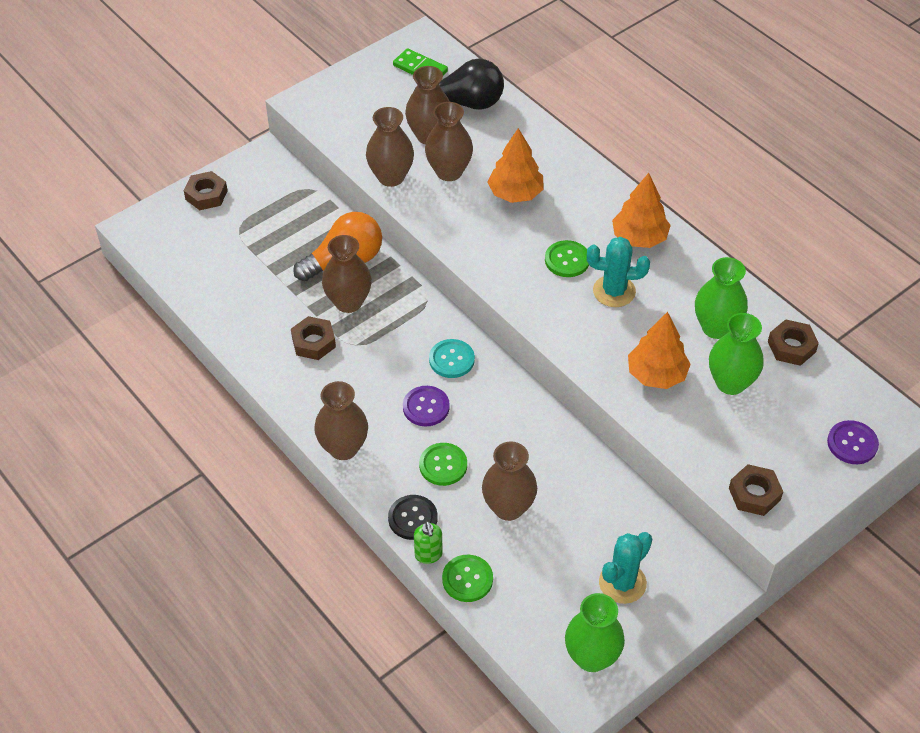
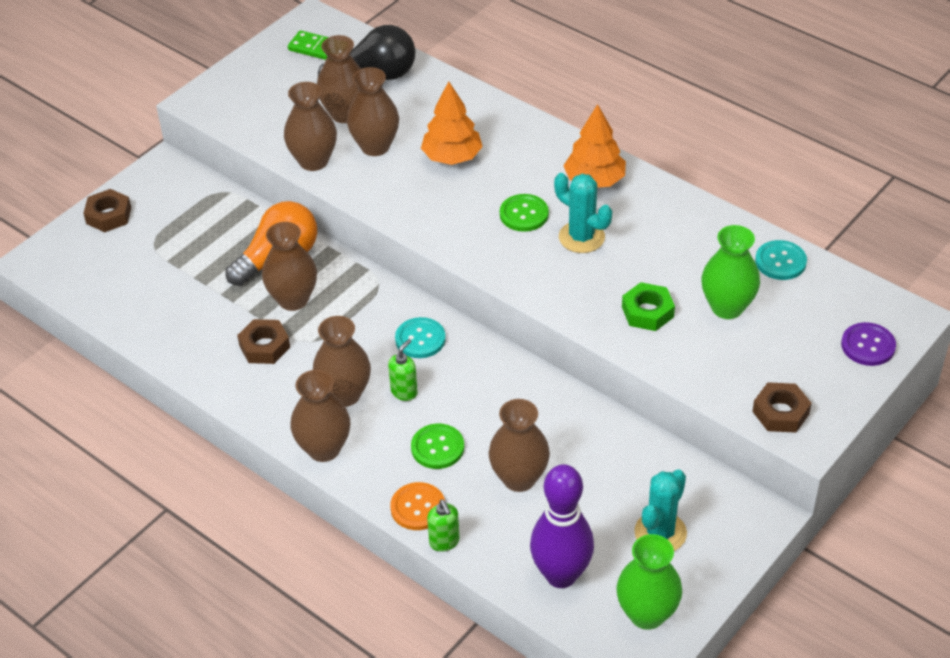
camera: 10 degrees left, 5 degrees down
(373, 400) = (344, 394): none -> brown vase
(412, 518) = (418, 507): black button -> orange button
(426, 407) = (404, 392): purple button -> green soap dispenser
(467, 579) = (493, 559): green button -> none
(524, 606) = (561, 575): none -> purple bowling pin
(614, 291) = (581, 237): turquoise cactus -> turquoise cactus turned 45 degrees clockwise
(656, 374) = (647, 312): orange tree -> green nut
(716, 327) = (697, 255): green vase -> none
(791, 347) = (780, 261): brown nut -> turquoise button

